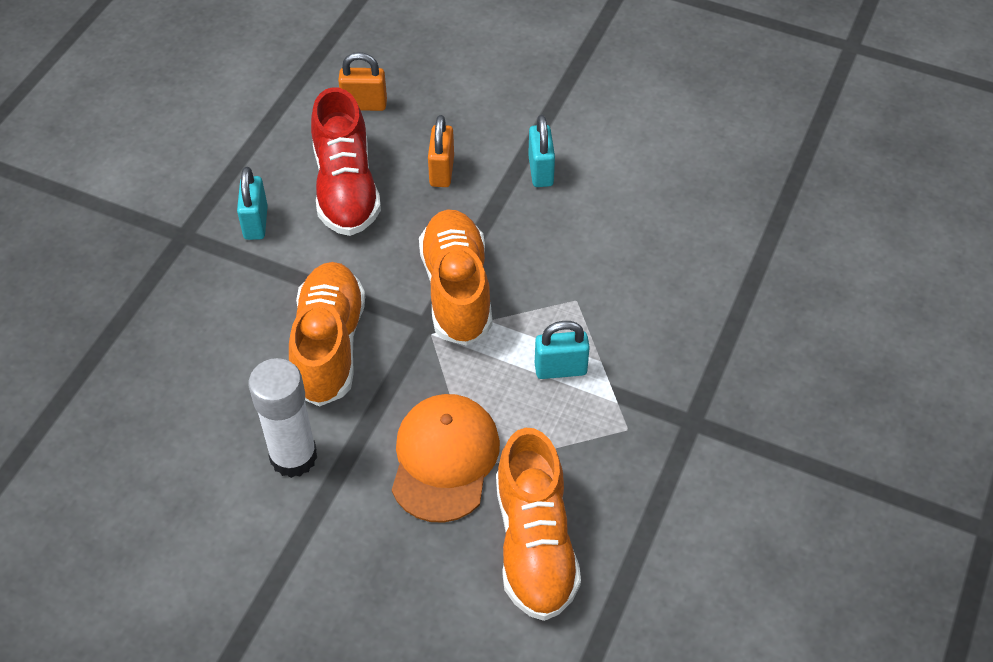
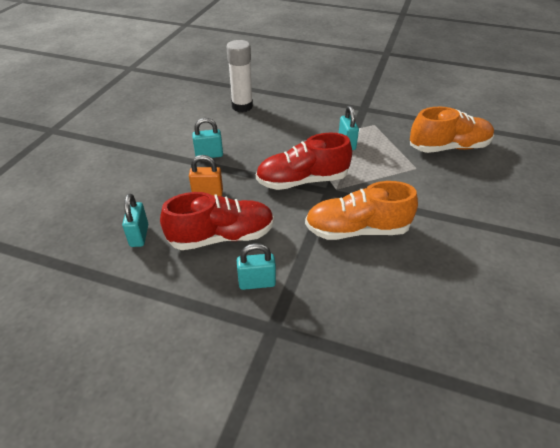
camera: 95 degrees left, 10 degrees down
(293, 457) = (442, 236): white glue stick -> white glue stick (242, 106)
(364, 104) = (139, 235): orange padlock -> turquoise padlock
(444, 459) = (416, 177): orange cap -> none
(457, 290) = (302, 181): orange shoe -> red shoe

